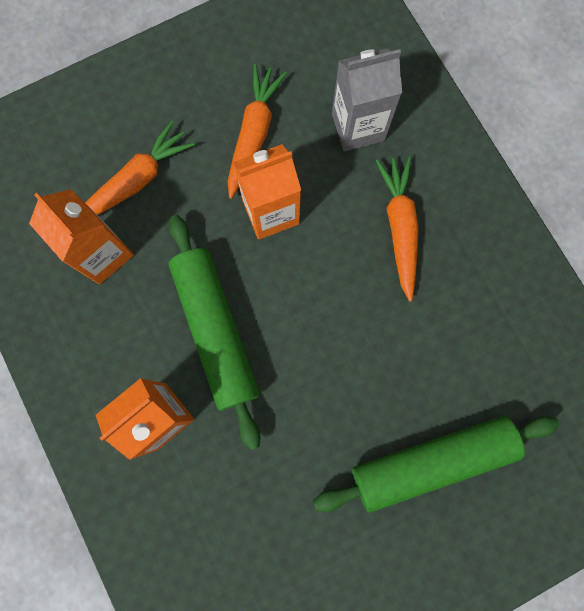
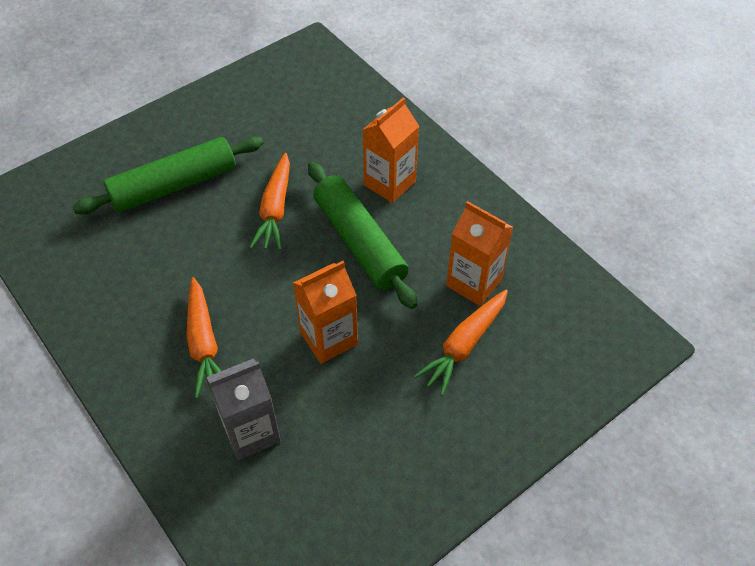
camera: 170 degrees right, 25 degrees down
(253, 134) = (359, 407): orange carrot -> orange carrot (275, 209)

